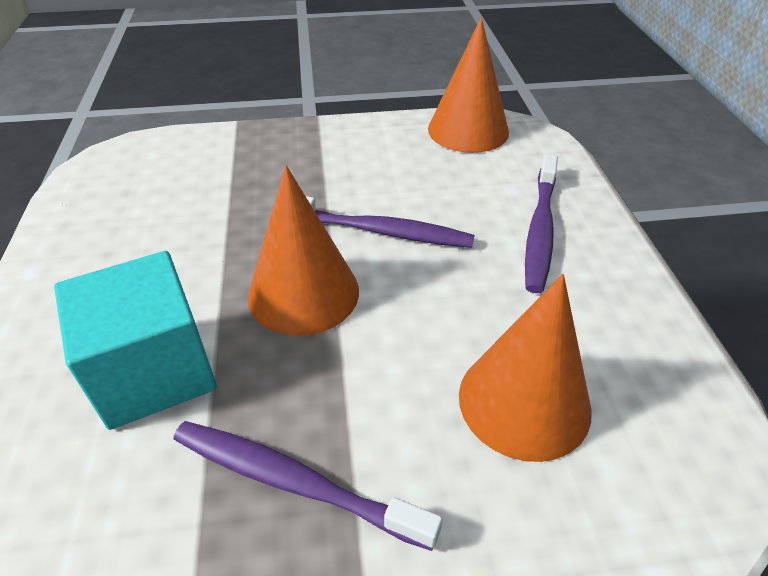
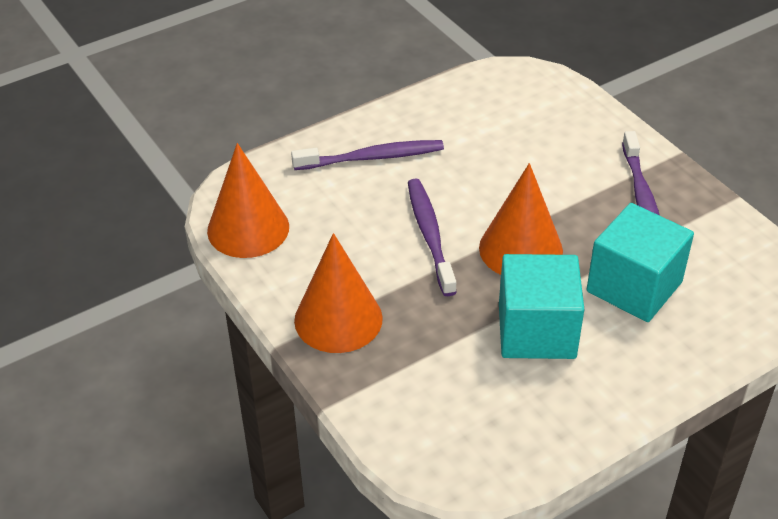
camera: 115 degrees left, 0 degrees up
(183, 256) = (536, 331): none -> turquoise cube
(524, 401) = (528, 135): orange cone -> orange cone (338, 319)

